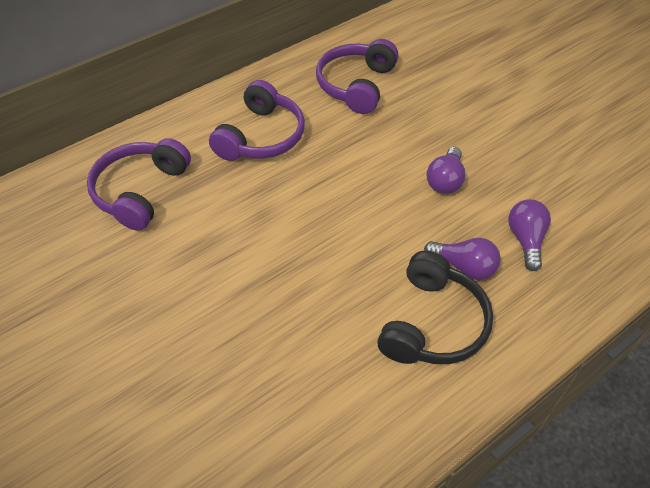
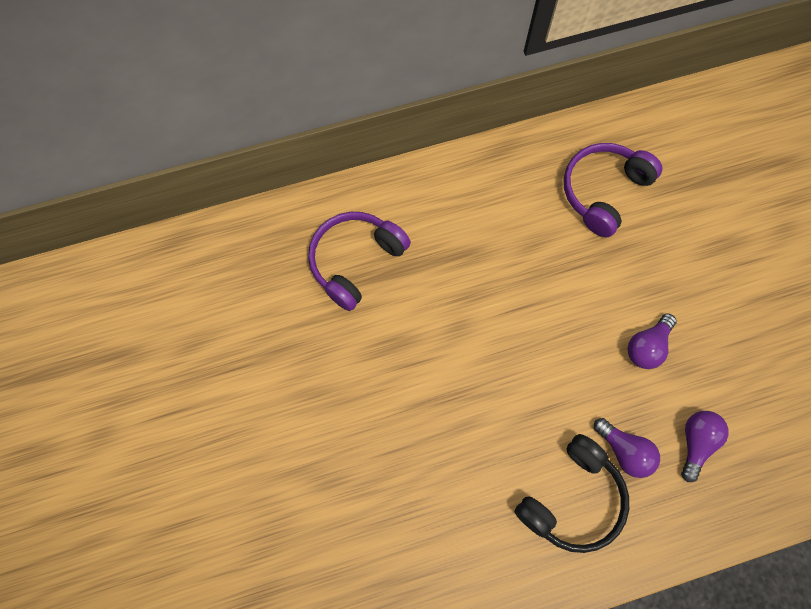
camera: 20 degrees right, 20 degrees up
(261, 137) = (485, 230): purple headphones -> none

